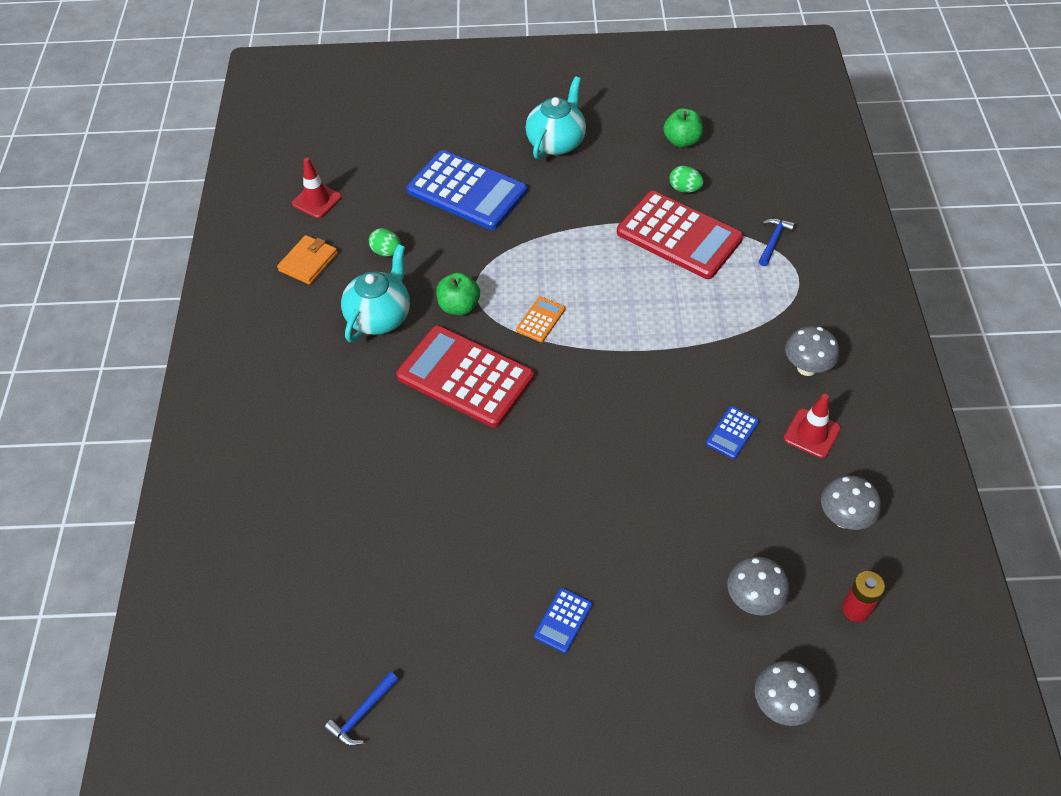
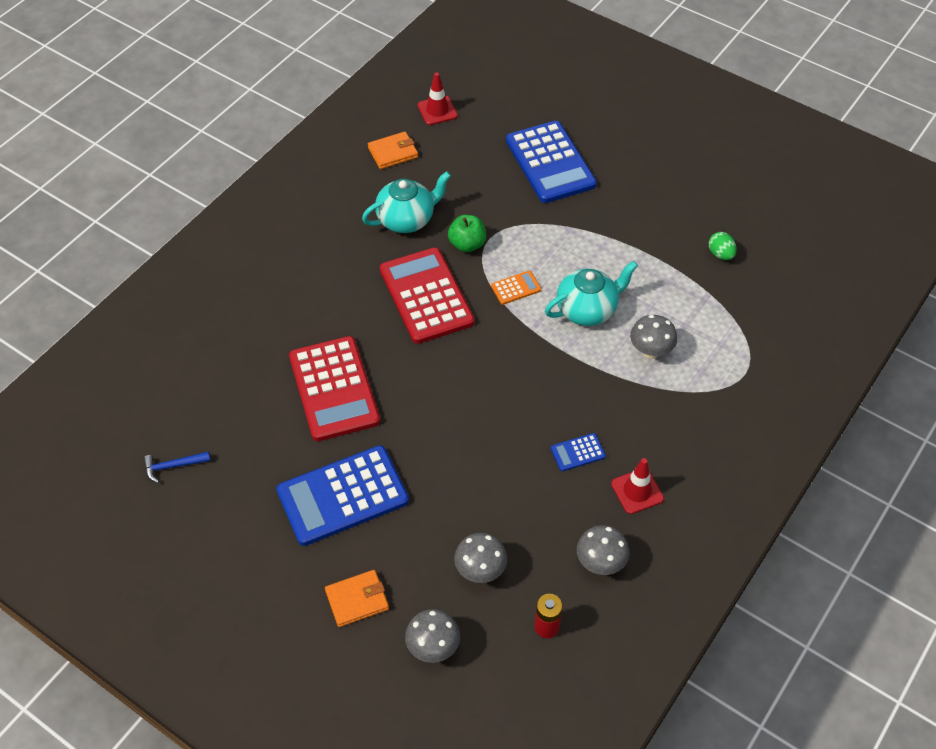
camera: 35 degrees right, 0 degrees up
(387, 252) = (452, 176): green egg -> none
(556, 142) = (653, 162): turquoise teapot -> turquoise teapot (587, 310)
(563, 620) = (343, 496): blue calculator -> blue calculator, size x2.34
(671, 712) = (357, 600): none -> orange wallet
(679, 236) = (680, 287): red calculator -> red calculator (334, 389)
(682, 141) = (756, 215): green apple -> none
(773, 241) = (752, 335): blue hammer -> none
(806, 368) = (681, 443): grey mushroom -> grey mushroom (650, 351)

